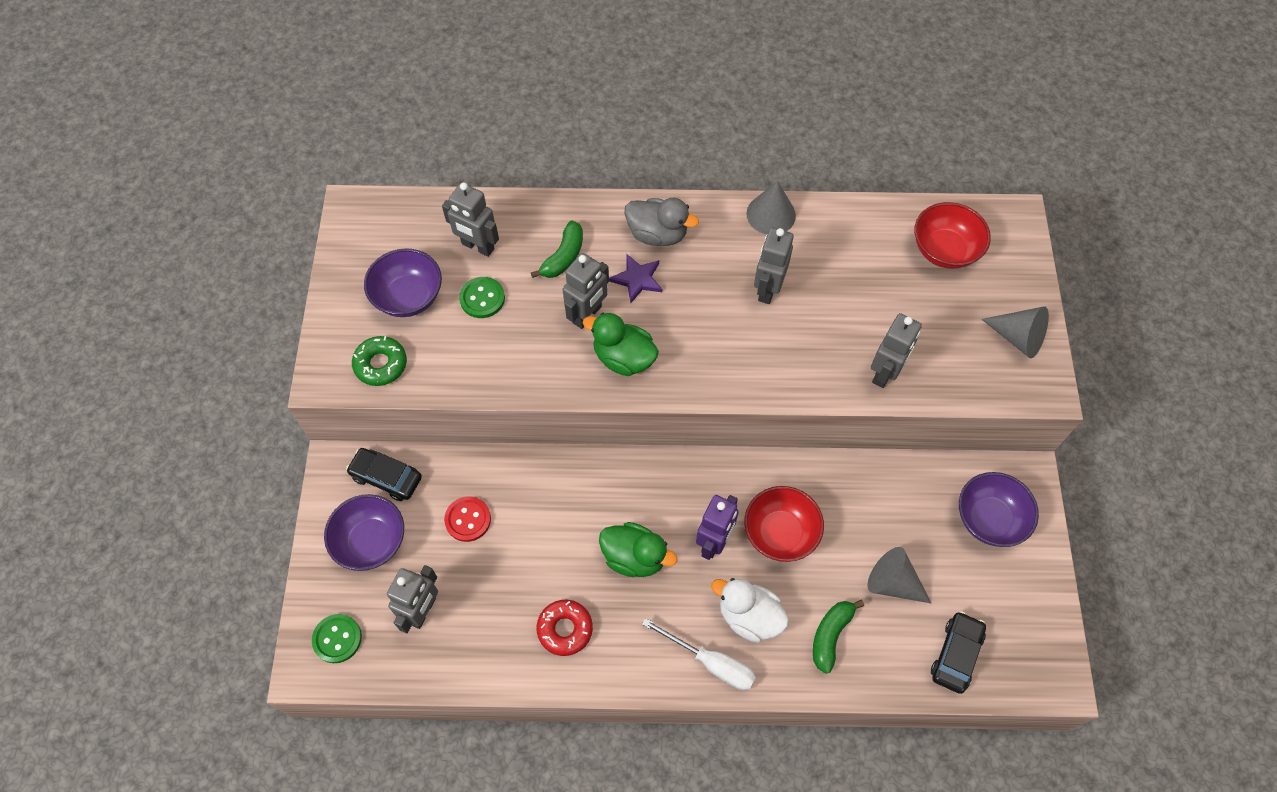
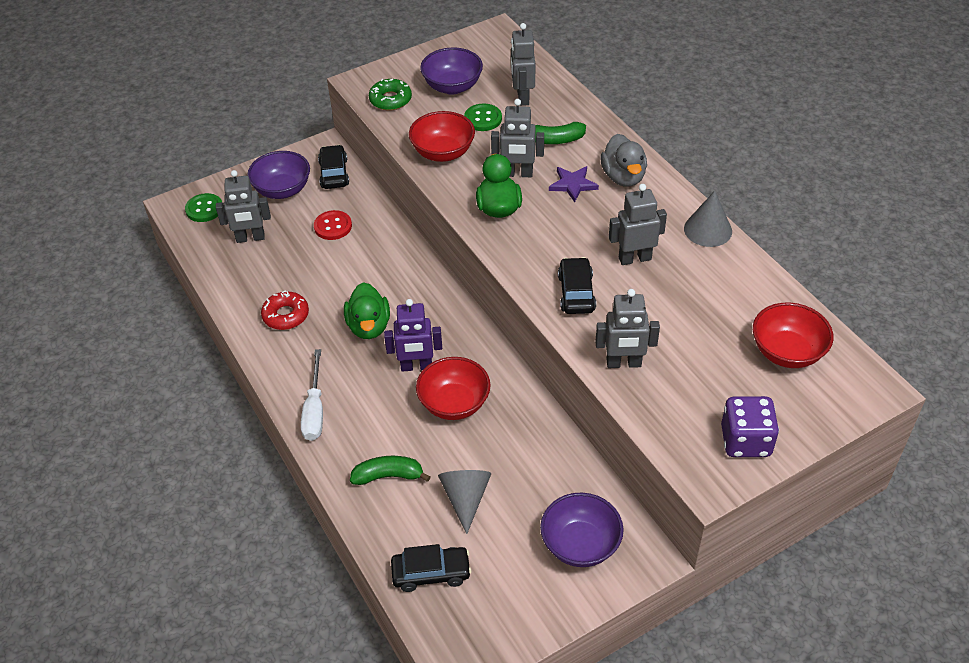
camera: 60 degrees right, 15 degrees down
(505, 361) = (443, 153): none -> red bowl
(749, 616) = (368, 416): white duck -> none
(779, 359) = (576, 293): none -> black car
(1018, 338) = (745, 441): grey cone -> purple dice

